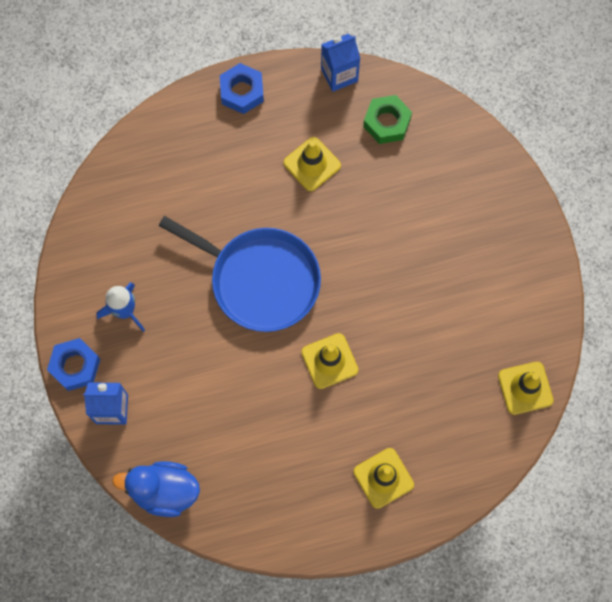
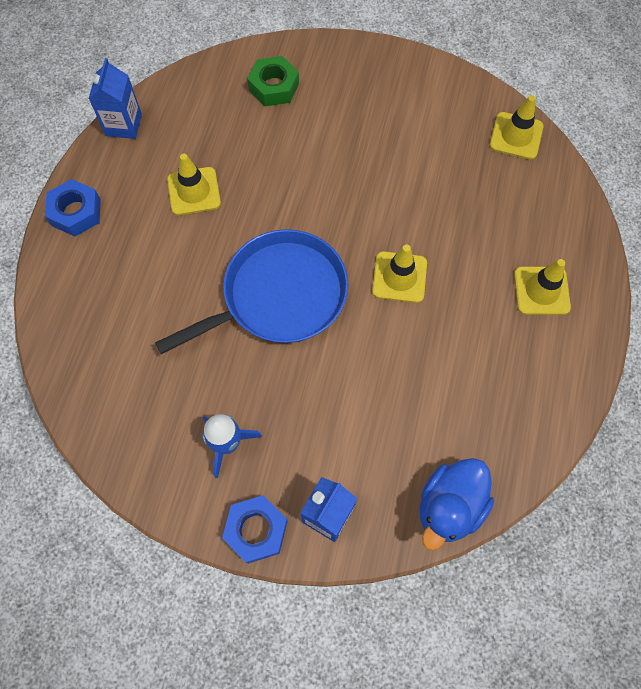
camera: 60 degrees left, 5 degrees down
(386, 122) = (198, 112): green nut -> green nut (274, 87)

